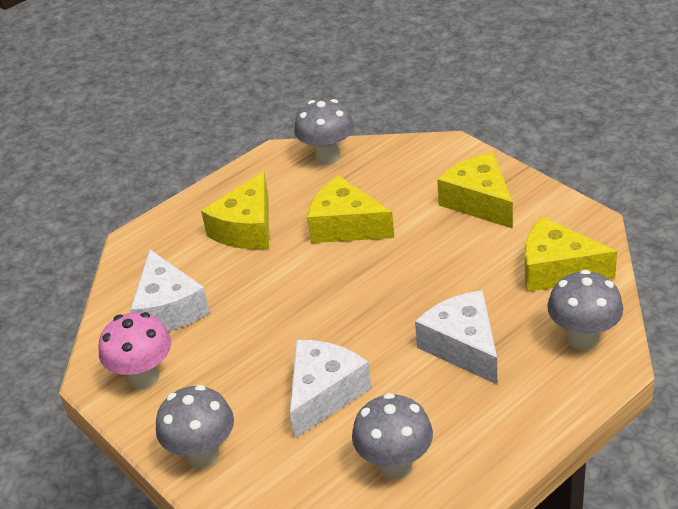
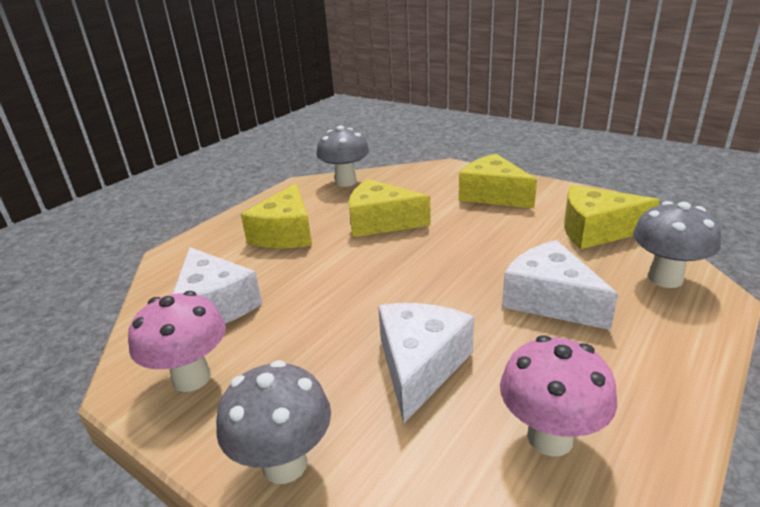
camera: 15 degrees left, 10 degrees down
(395, 465) = (550, 437): grey mushroom -> pink mushroom

